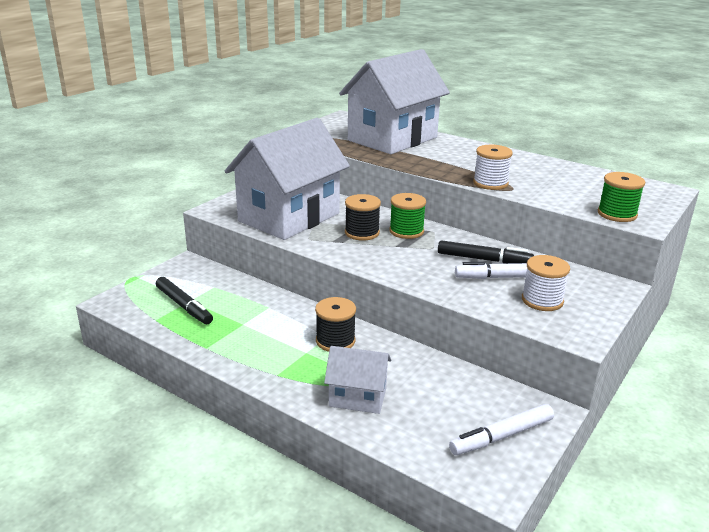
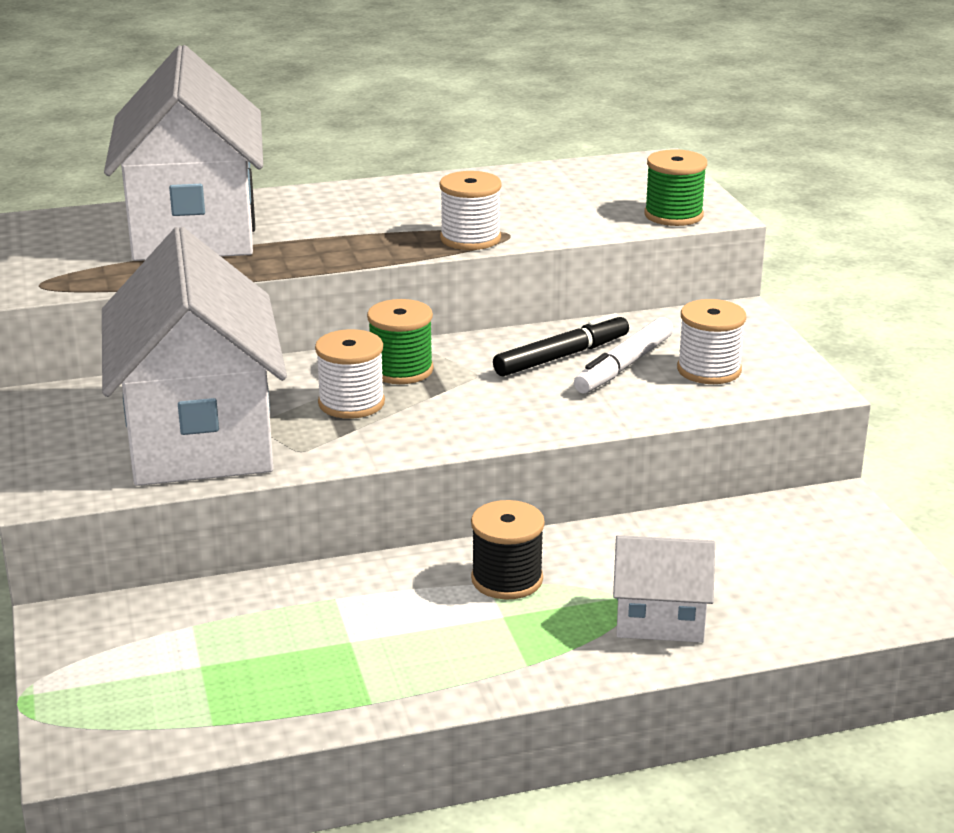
camera: 50 degrees left, 0 degrees up
(184, 306) = (211, 678): black marker -> none
(357, 397) = (660, 620): white house -> white house turned 45 degrees clockwise
(362, 233) = (351, 403): black spool -> white spool
(502, 436) = (849, 555): white marker -> none

